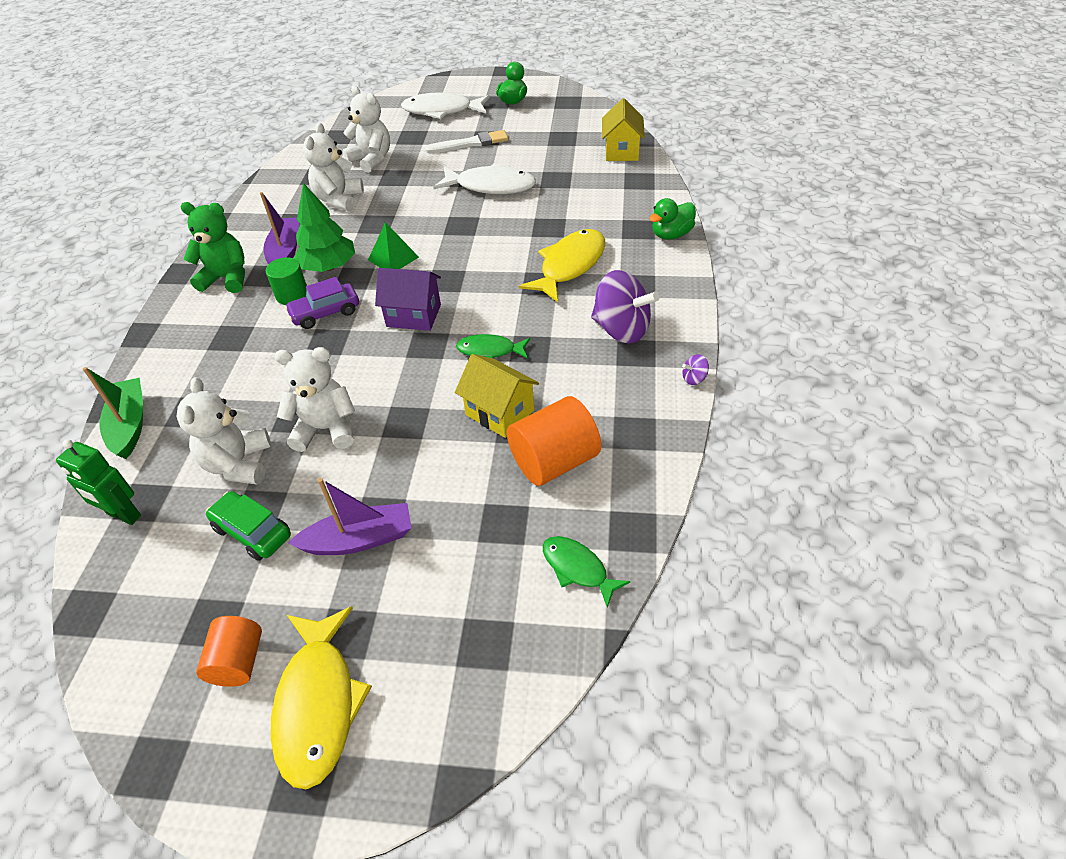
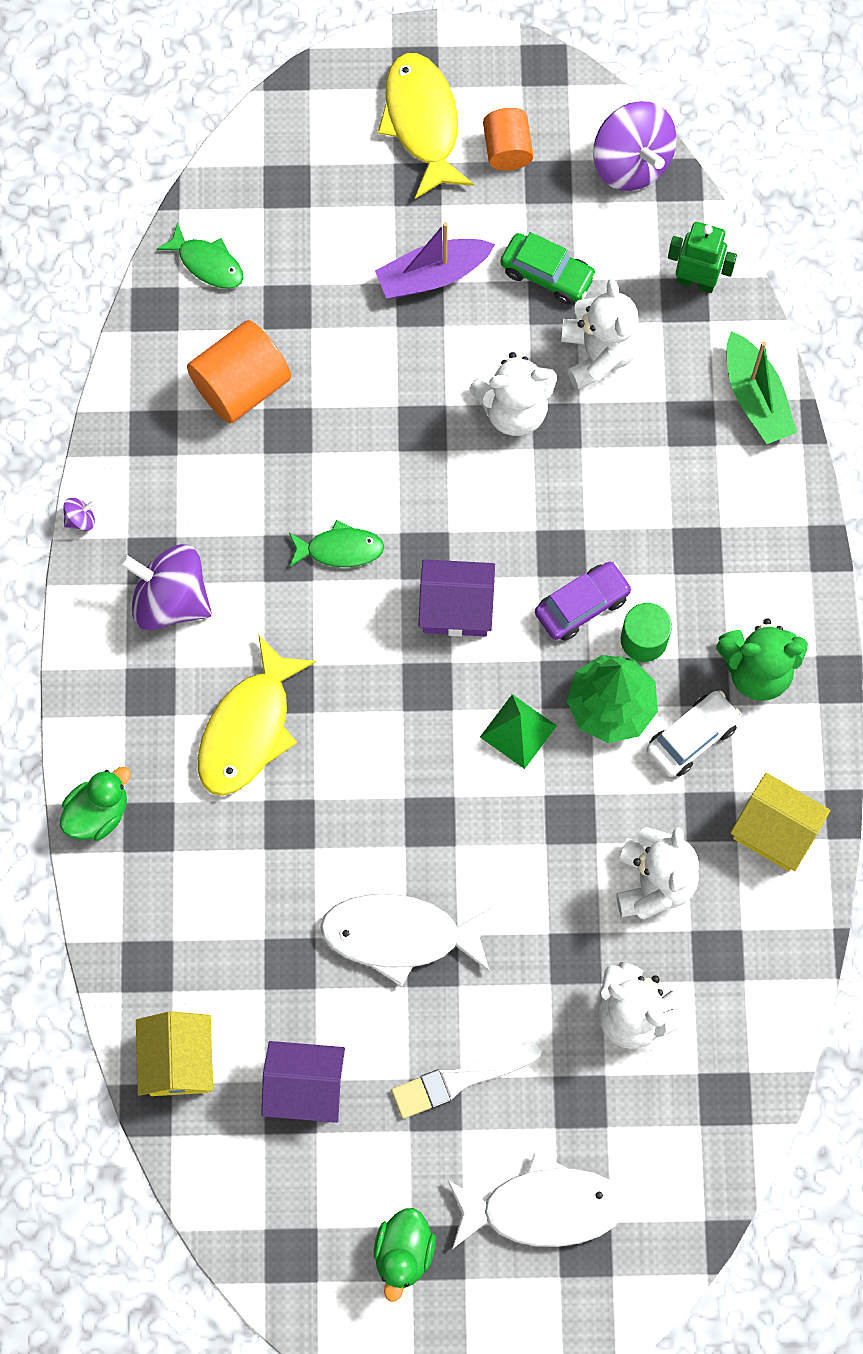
camera: 170 degrees right, 25 degrees up
(119, 634) = (631, 163): none -> purple spinning top
(285, 252) = (692, 737): purple boat -> white car
(500, 412) = (312, 449): yellow house -> yellow house (774, 831)
(553, 143) = (305, 1087): none -> purple house

